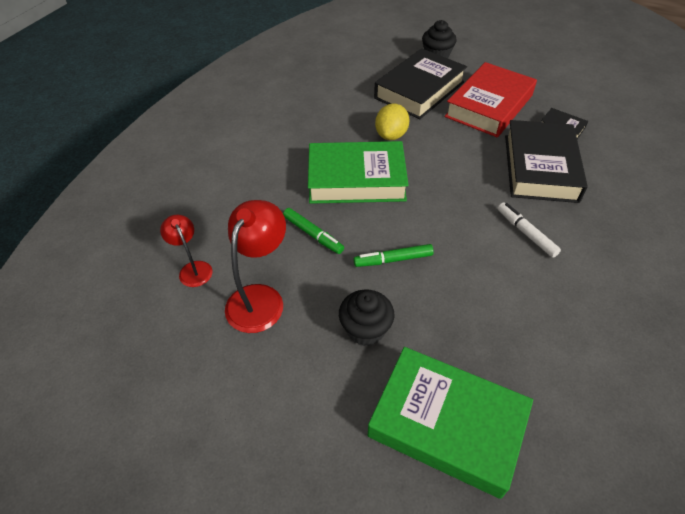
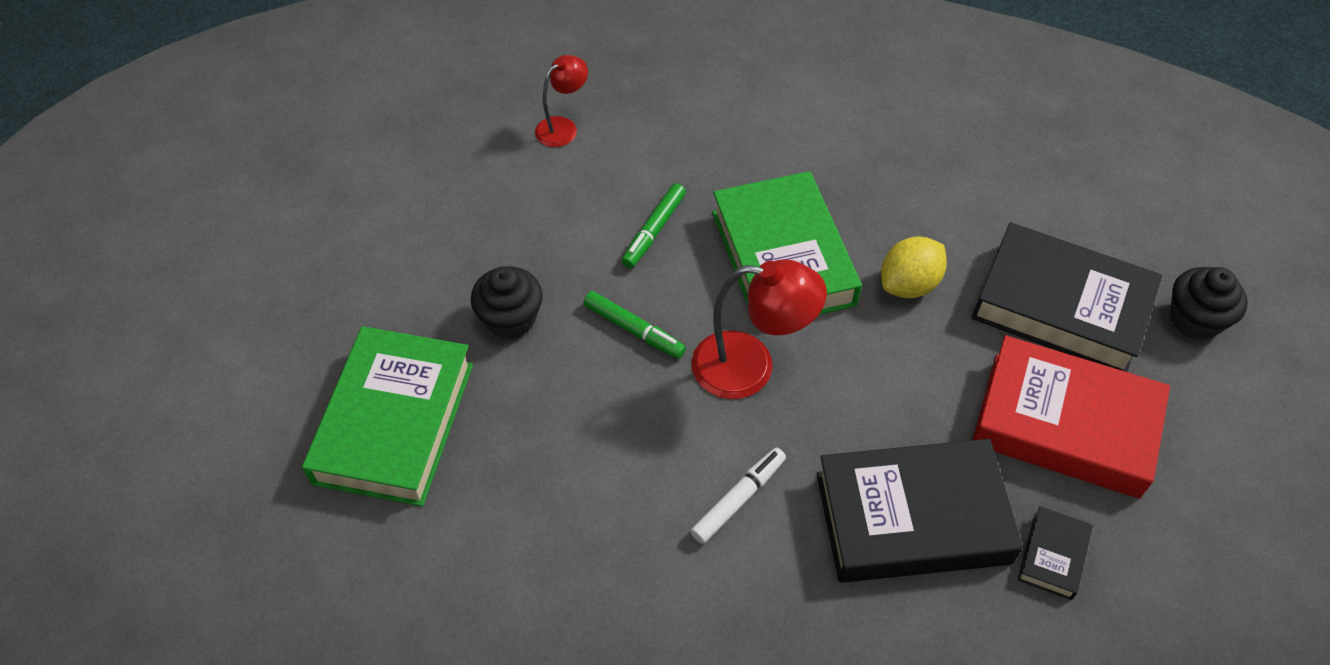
camera: 75 degrees right, 5 degrees up
(260, 298) = (534, 203): red lamp -> red lamp (750, 367)
(391, 135) = (908, 284): yellow lemon -> yellow lemon turned 45 degrees counterclockwise
(393, 259) = (634, 330): green marker -> green marker turned 150 degrees clockwise

